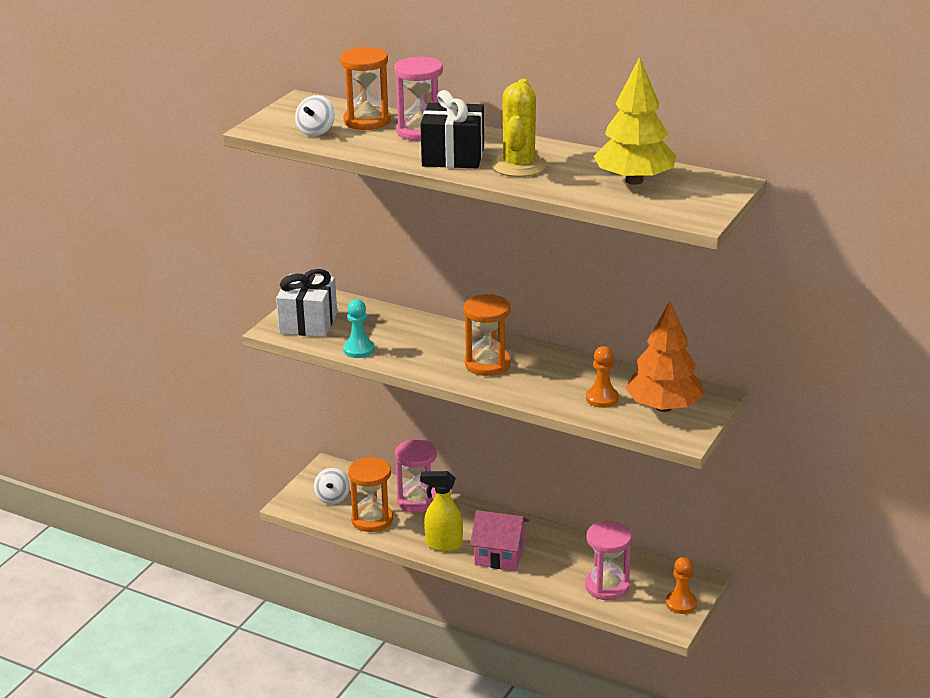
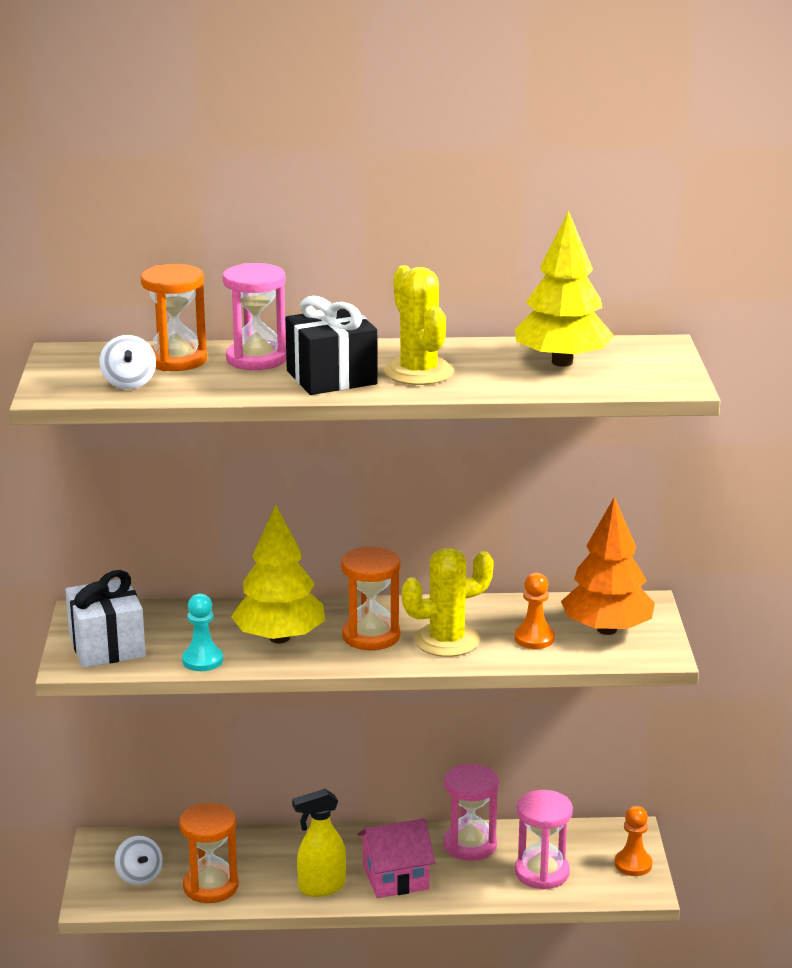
camera: 30 degrees left, 5 degrees down
(417, 501) = (246, 847): pink hourglass -> pink hourglass (470, 845)
(424, 348) = (279, 638): none -> yellow tree
(537, 382) = (446, 640): none -> yellow cactus

